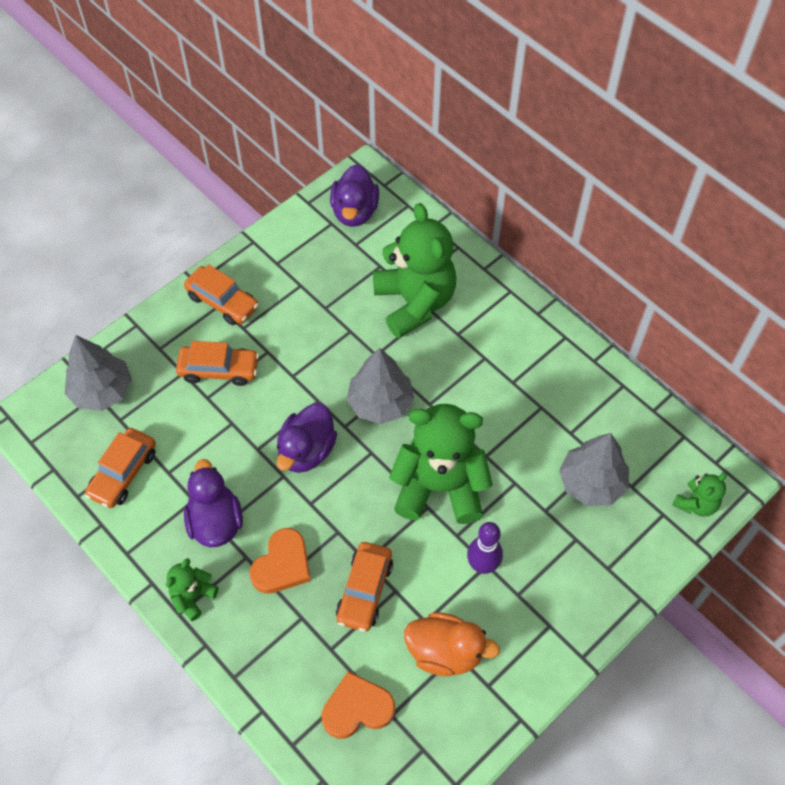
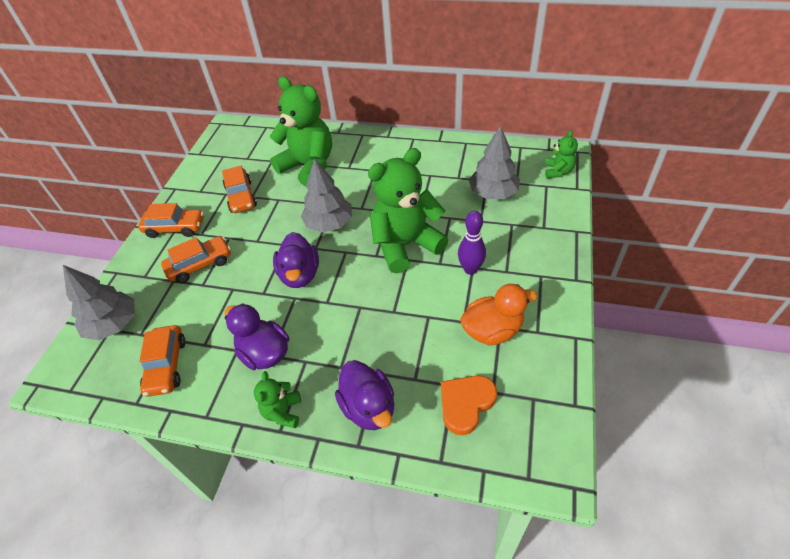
camera: 30 degrees left, 10 degrees down
(282, 565) = (336, 349): orange heart -> none
(355, 212) = (234, 144): purple duck -> purple duck (369, 407)
(364, 591) = (407, 329): orange car -> orange car (241, 197)

